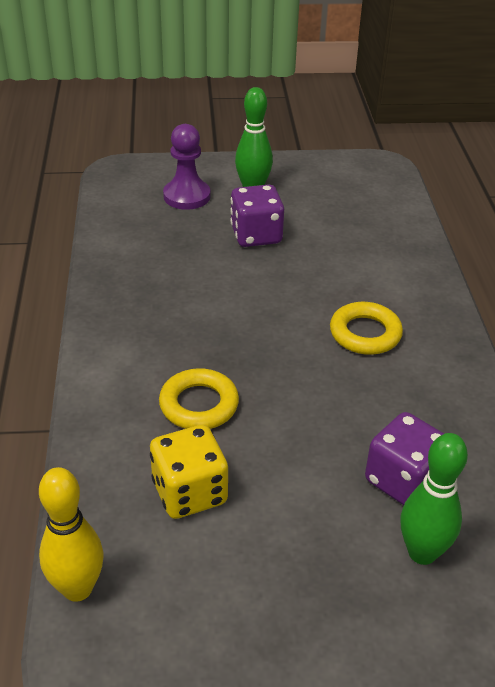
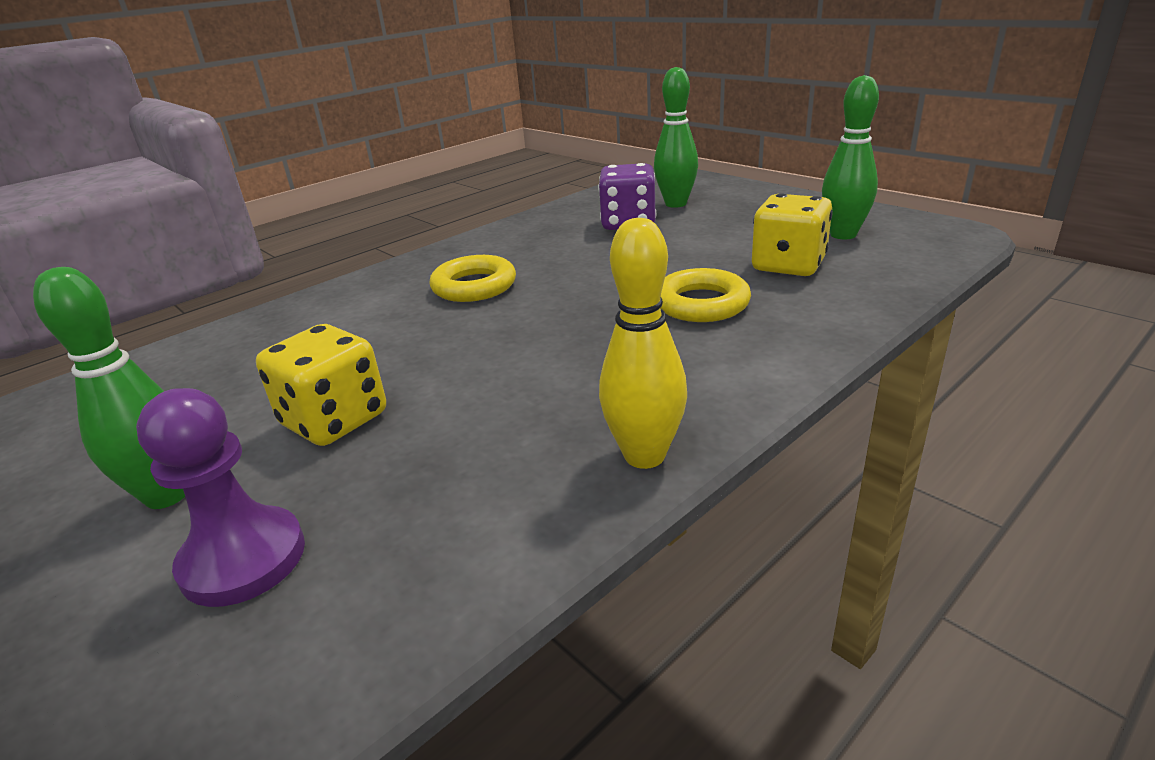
camera: 125 degrees left, 10 degrees down
(77, 588) = (939, 257): yellow bowling pin -> yellow bowling pin (644, 455)
(192, 584) = (843, 235): none -> green bowling pin
(256, 235) = (334, 420): purple dice -> yellow dice

